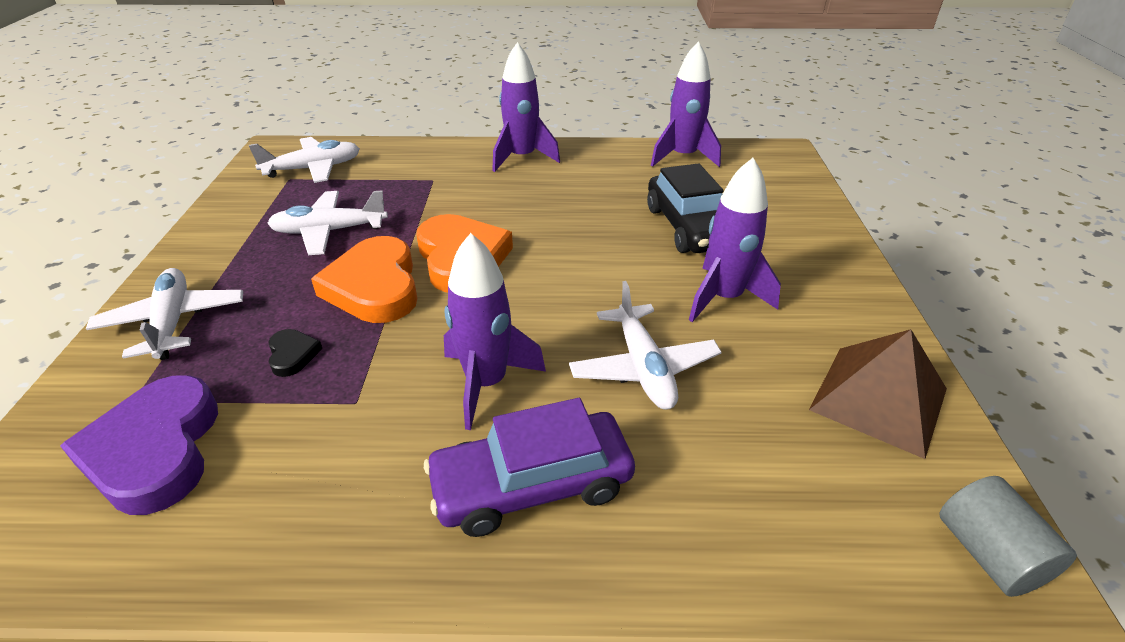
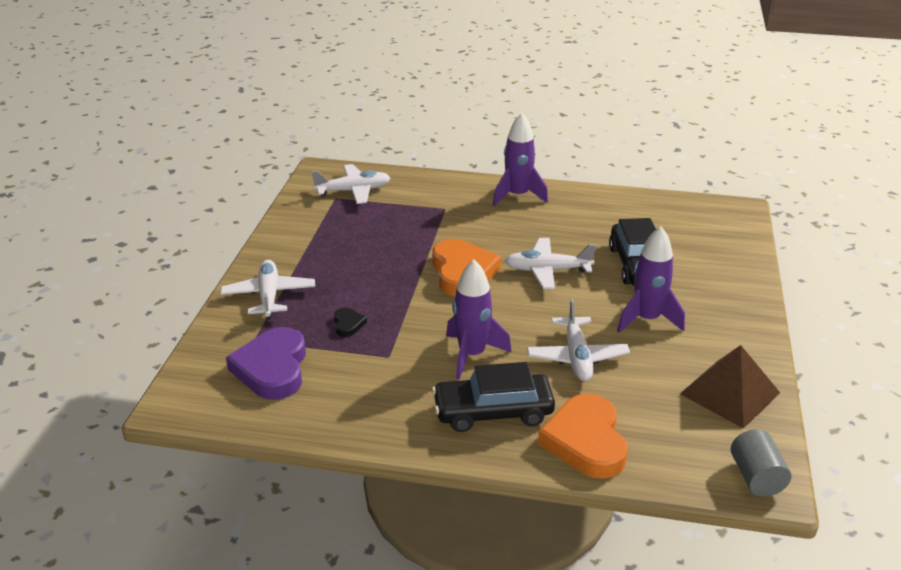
camera: 10 degrees right, 5 degrees down
(329, 231) = (368, 243): white plane -> white plane (547, 270)
(374, 287) = (400, 286): orange heart -> orange heart (585, 441)
(531, 485) = (493, 412): purple car -> black car
(683, 157) = (651, 206): purple rocket -> none

